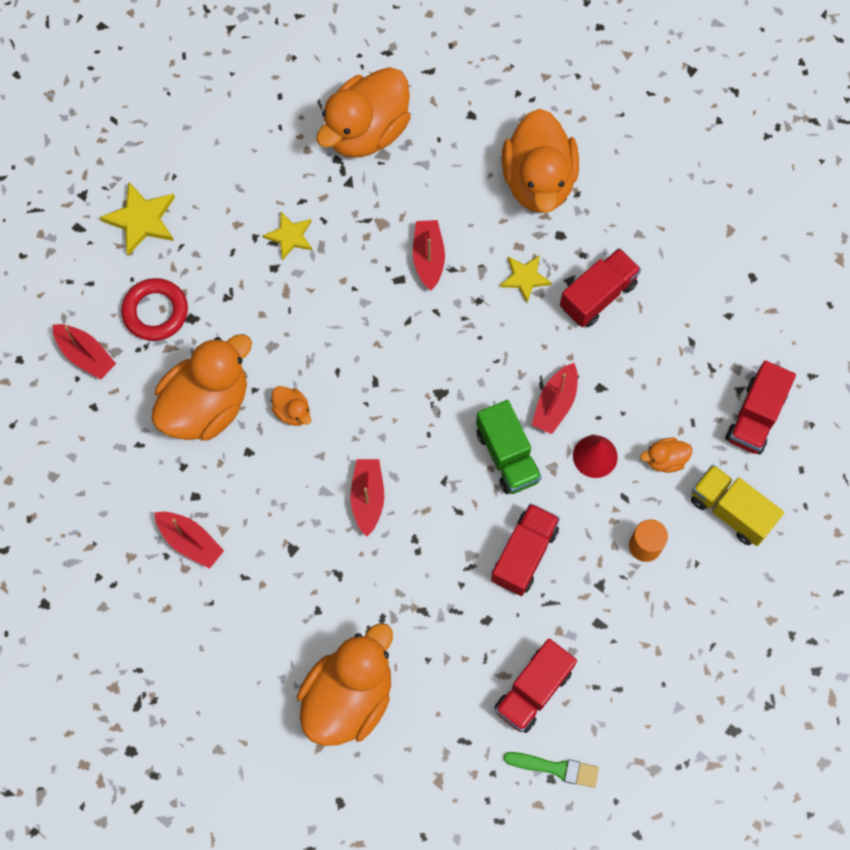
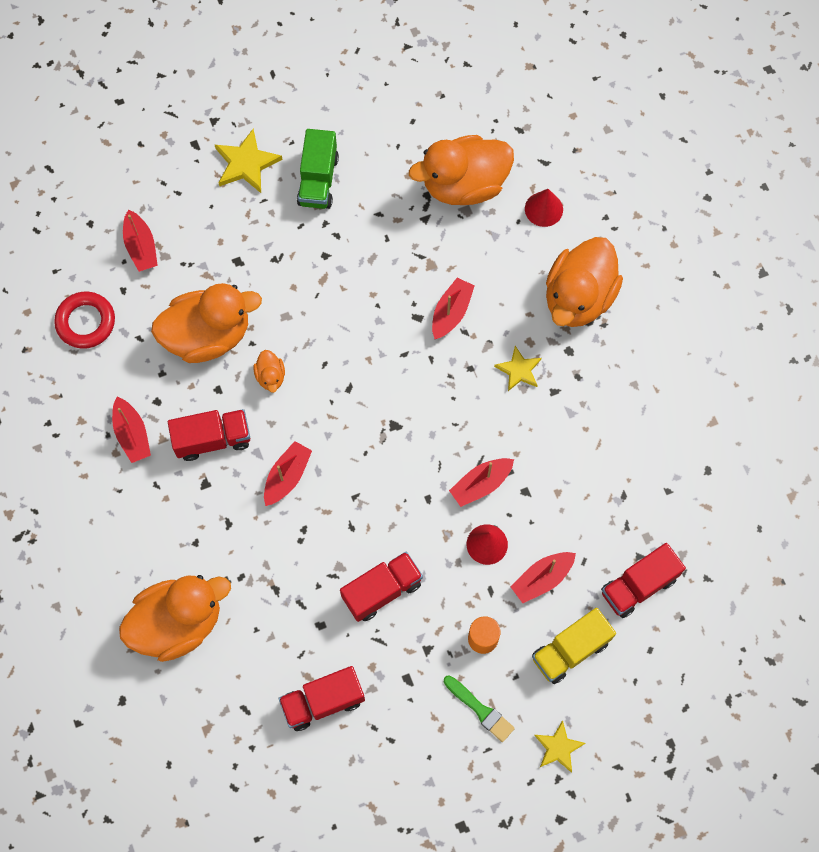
camera: 30 degrees right, 0 degrees up
(155, 312) = (213, 241): red ring -> red ring (86, 322)
(290, 236) = (352, 237): yellow star -> yellow star (558, 747)
(455, 115) = (543, 209): none -> red cone
(507, 456) = (417, 504): green truck -> green truck (318, 180)
(555, 768) = (303, 773): green brush -> green brush (480, 710)
(598, 295) = (569, 416): red truck -> red truck (213, 439)
(665, 459) = (542, 578): orange duck -> red boat
(730, 511) = (570, 650): yellow truck -> yellow truck turned 105 degrees counterclockwise

